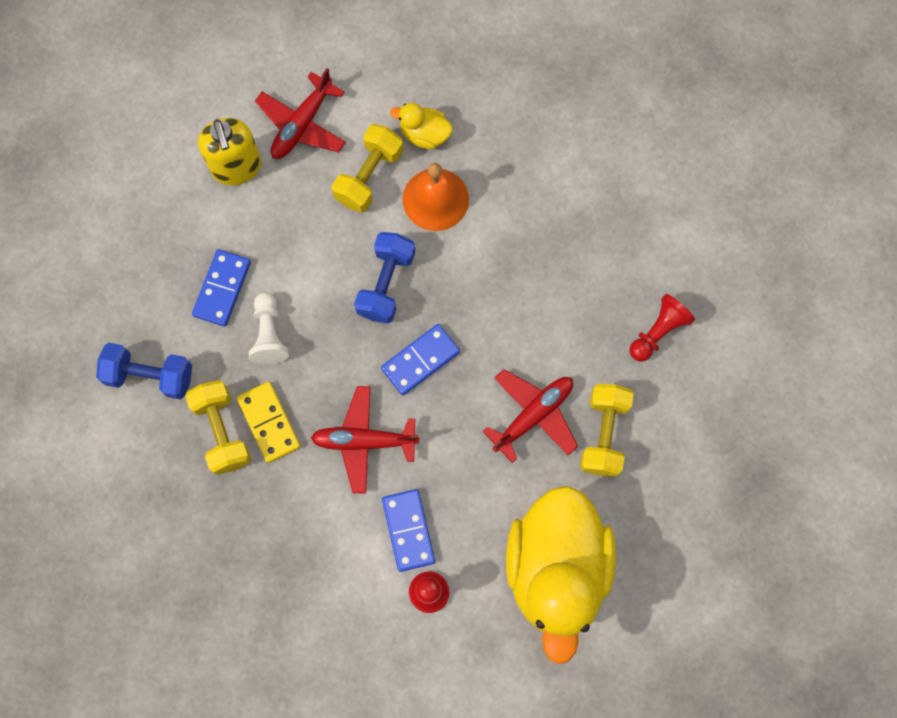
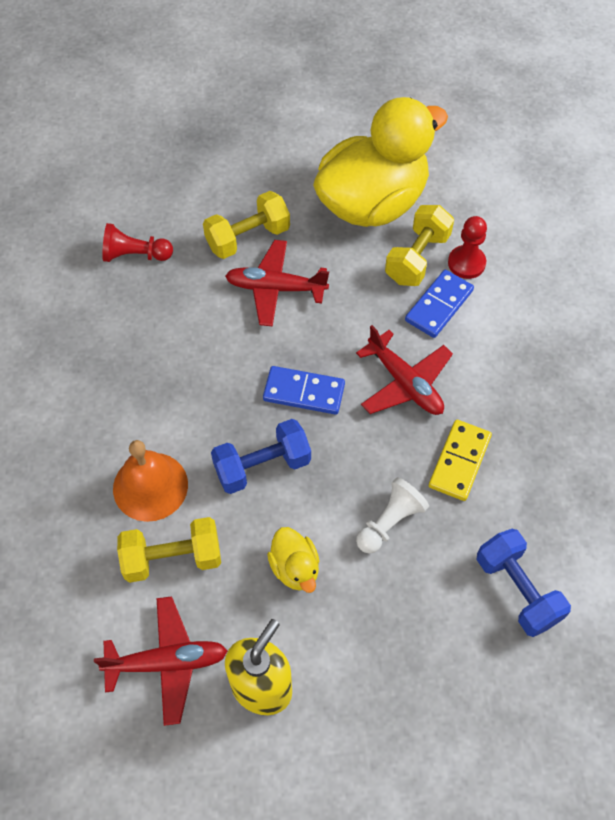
camera: 130 degrees left, 15 degrees down
(222, 289) = (387, 596): blue domino -> none
(222, 431) = (501, 491): yellow dumbbell -> yellow dumbbell (417, 258)
(424, 134) = (92, 543): yellow duck -> yellow duck (295, 568)

